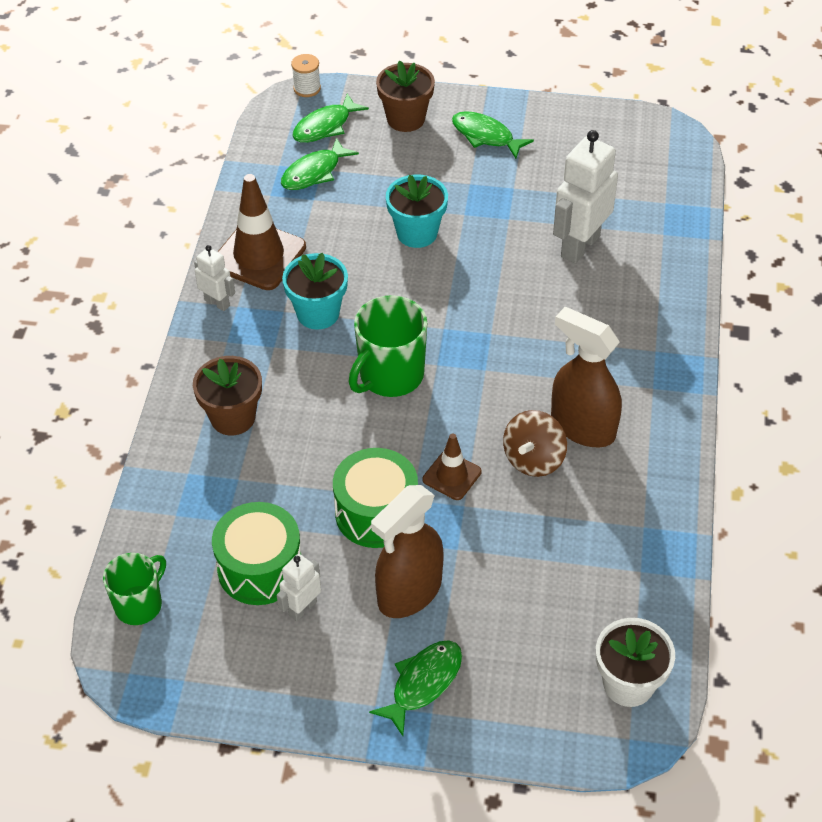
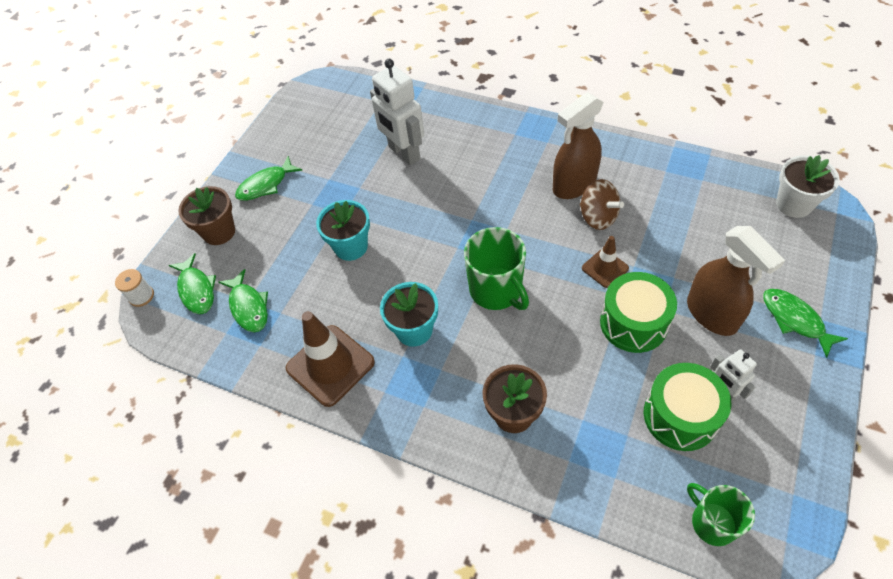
camera: 70 degrees left, 5 degrees up
(217, 303) = (375, 408): white robot -> none

